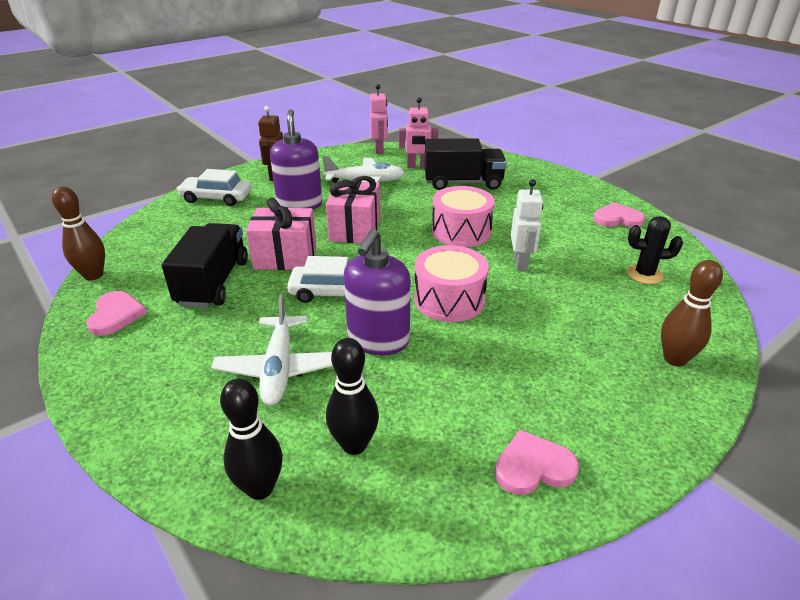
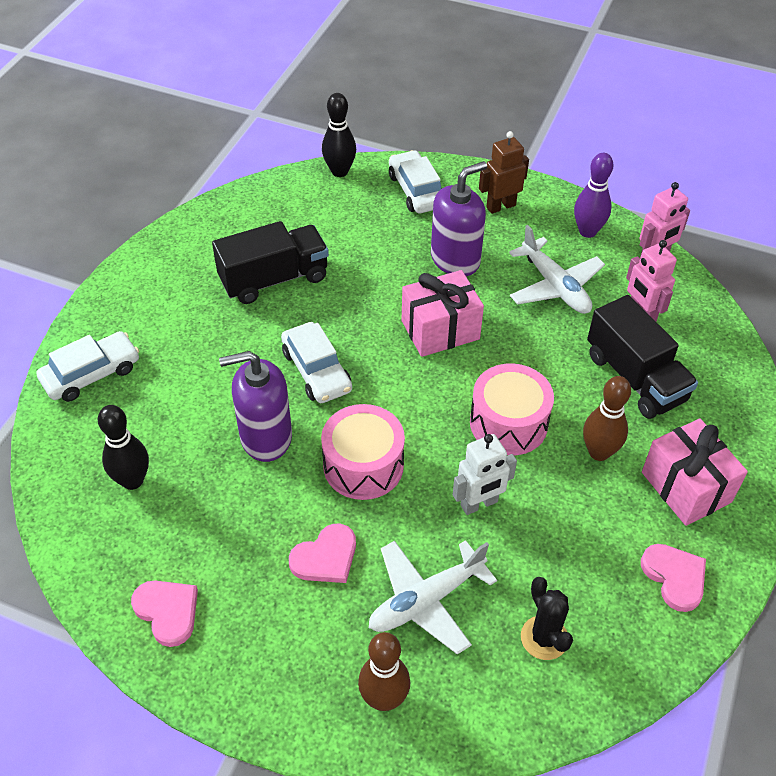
camera: 60 degrees right, 15 degrees up
(93, 275) = (233, 199): brown bowling pin -> brown bowling pin (599, 452)
(116, 315) = (193, 249): pink heart -> pink heart (325, 557)
(182, 435) = (91, 374): none -> white car
(260, 488) = (66, 446): black bowling pin -> black bowling pin (339, 171)
(279, 368) = (189, 389): white plane -> white plane (426, 601)
(285, 257) = (348, 304): pink gift -> pink gift (686, 487)
(335, 159) = (587, 231): none -> purple bowling pin

